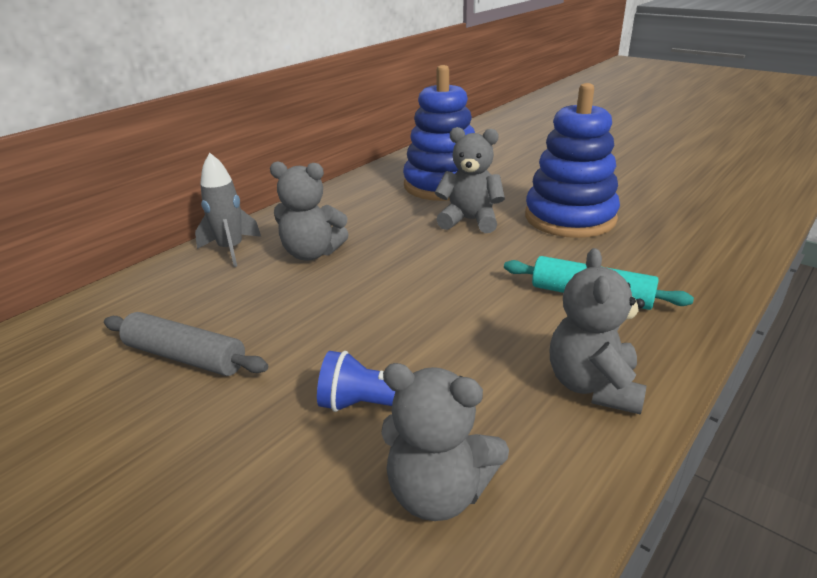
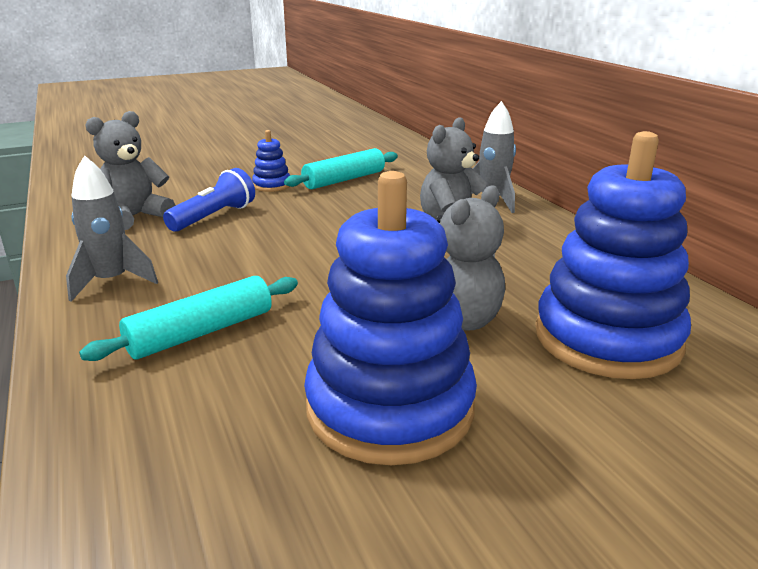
camera: 115 degrees right, 5 degrees down
(185, 357) = (344, 180): grey rolling pin -> turquoise rolling pin
(232, 413) = (272, 185): none -> blue stacking toy
(593, 385) = (111, 282): grey teddy bear -> grey rocket

